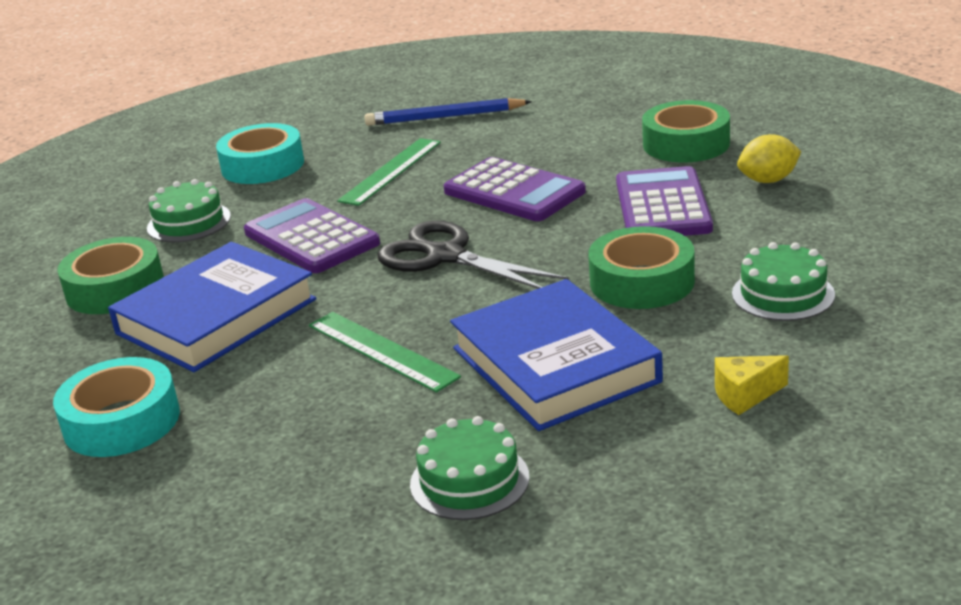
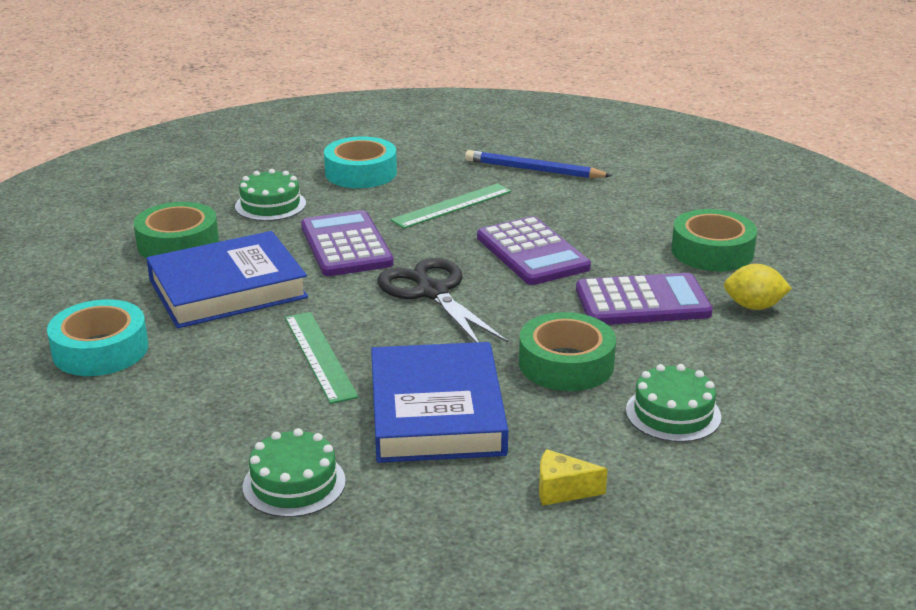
camera: 20 degrees right, 0 degrees up
(662, 205) = (642, 302): purple calculator -> purple calculator turned 60 degrees clockwise

